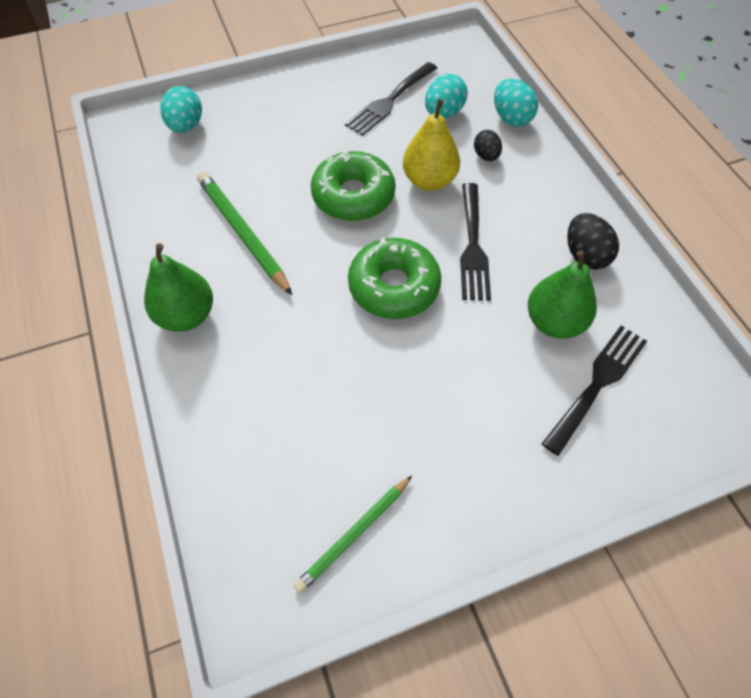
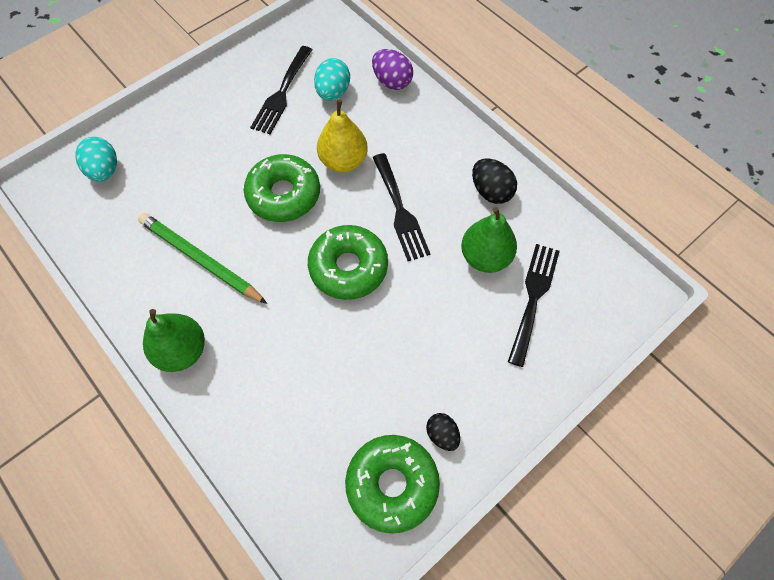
camera: 20 degrees left, 5 degrees up
(354, 534) = (392, 484): green pencil -> green donut
(486, 156) = (383, 124): black egg -> black egg (442, 434)
(511, 118) = (392, 81): turquoise egg -> purple egg

